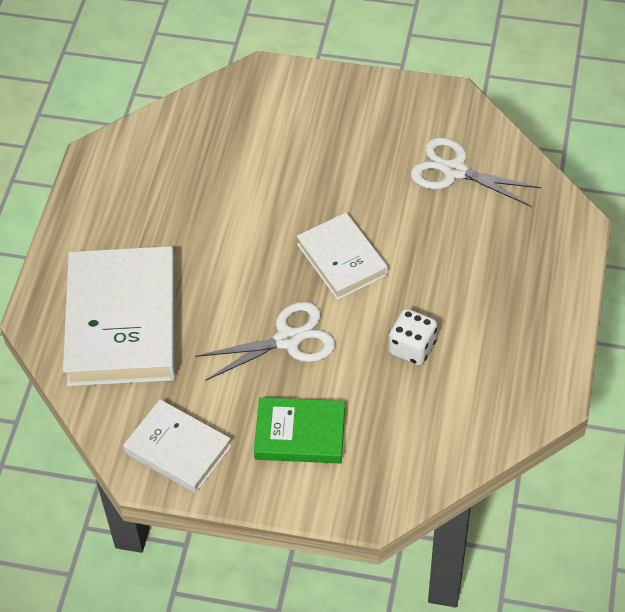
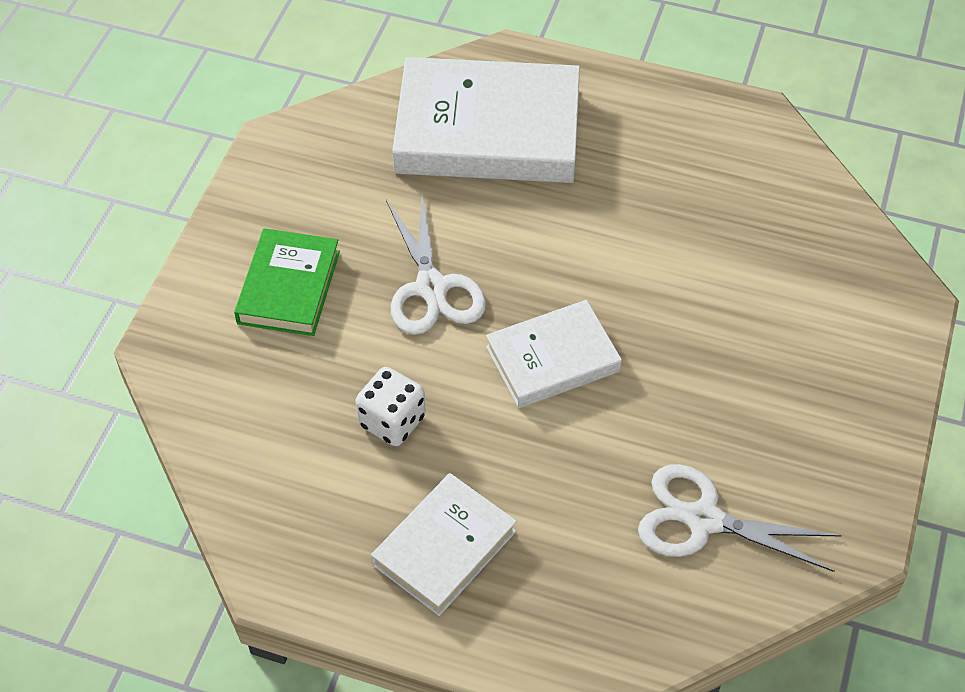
camera: 95 degrees right, 0 degrees up
(178, 449) = (297, 172): white book -> white book (444, 548)
(454, 171) = (703, 520): white scissors -> white scissors turned 105 degrees counterclockwise

